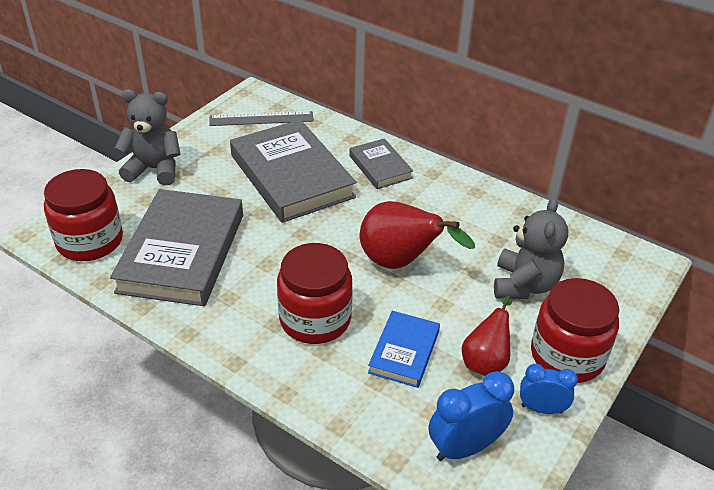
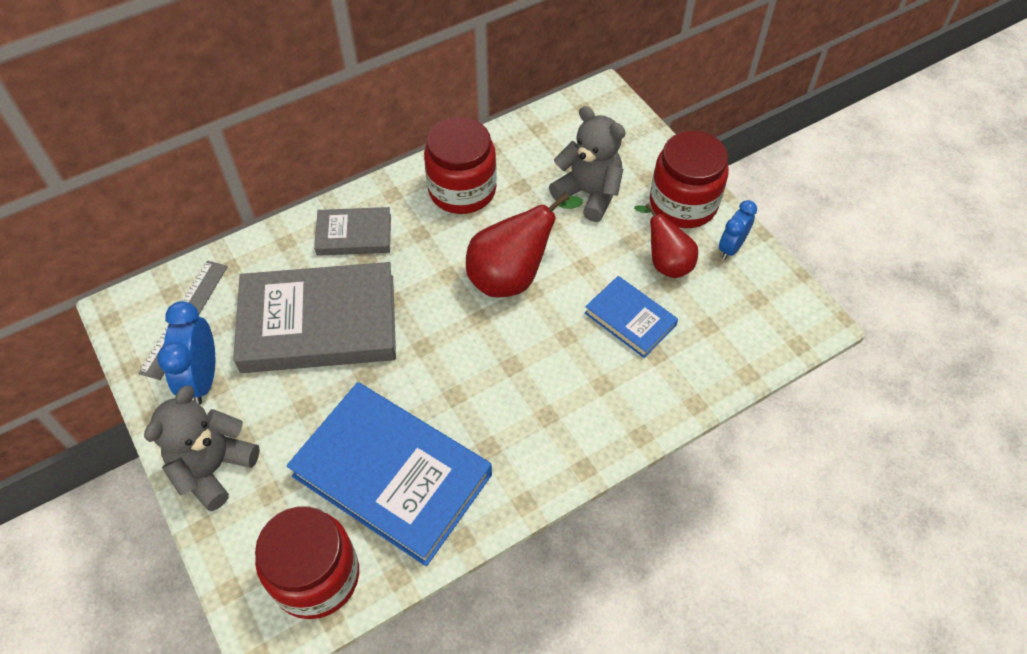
camera: 65 degrees left, 15 degrees up
(182, 252) = (392, 475): grey book -> blue book
(315, 319) = (557, 377): red jar -> red jar (462, 190)
(465, 447) = (751, 318): blue clock -> blue clock (203, 378)

